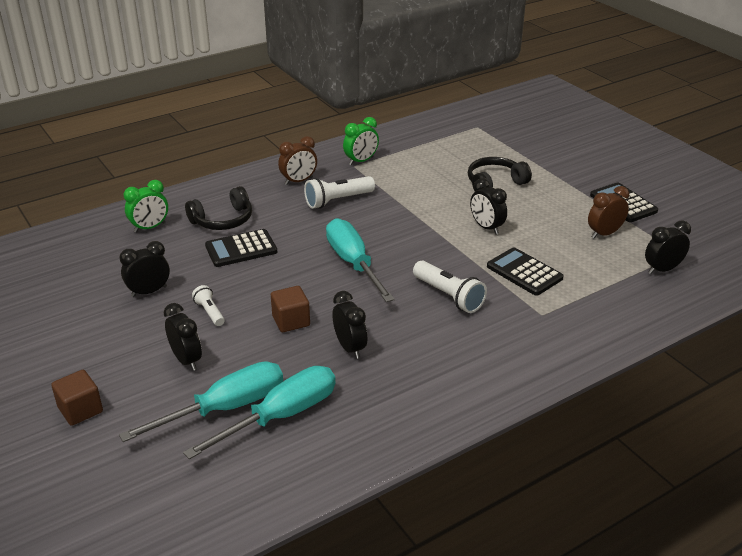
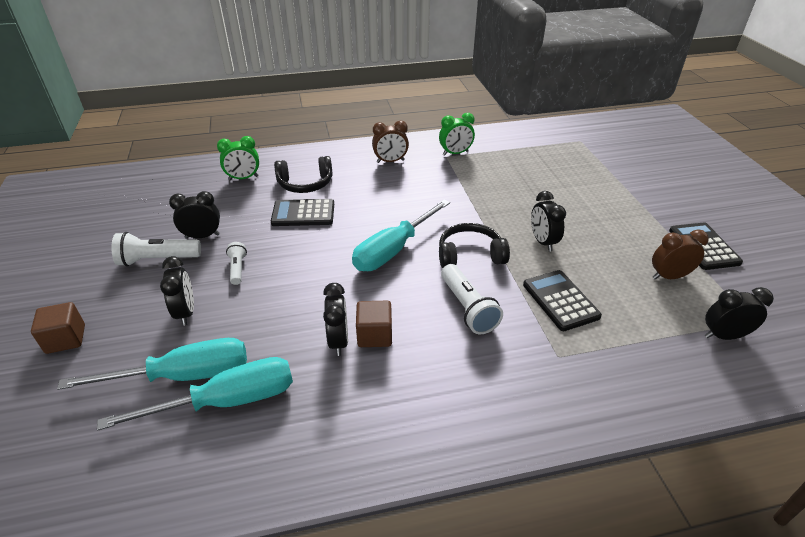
camera: 20 degrees right, 5 degrees up
(291, 321) = (301, 296): brown cube -> brown cube (374, 335)
(337, 200) = (414, 185): white flashlight -> white flashlight (157, 259)
(353, 263) = (393, 250): turquoise screwdriver -> turquoise screwdriver turned 135 degrees counterclockwise
(495, 183) = (572, 198): black headphones -> black headphones (470, 255)

